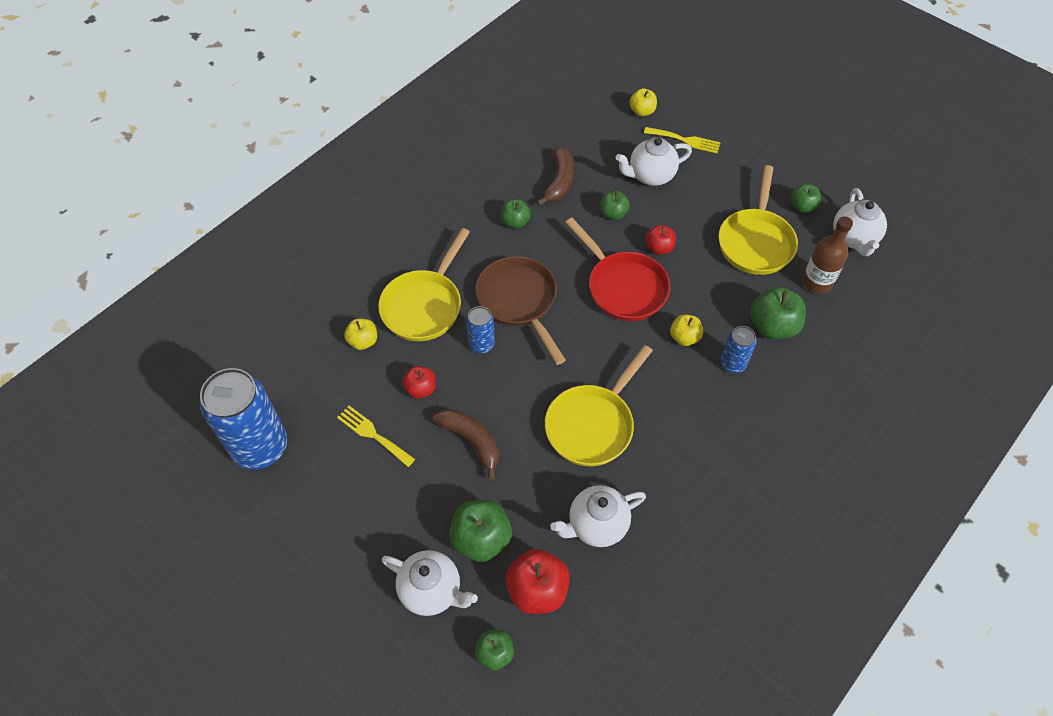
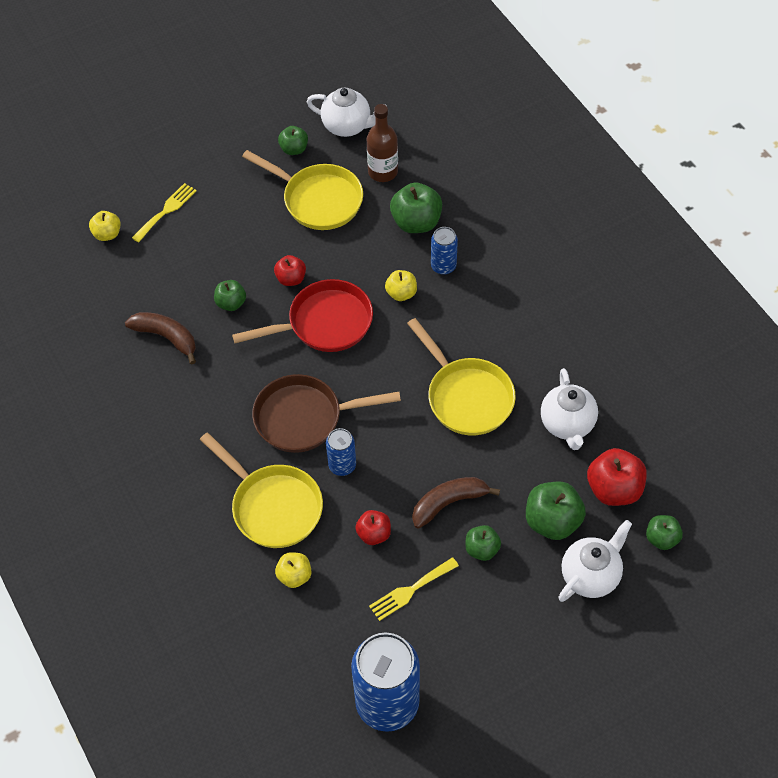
camera: 70 degrees left, 0 degrees up
(515, 222) = (201, 393): green apple -> green apple (482, 549)
(650, 176) = (198, 255): white teapot -> none

